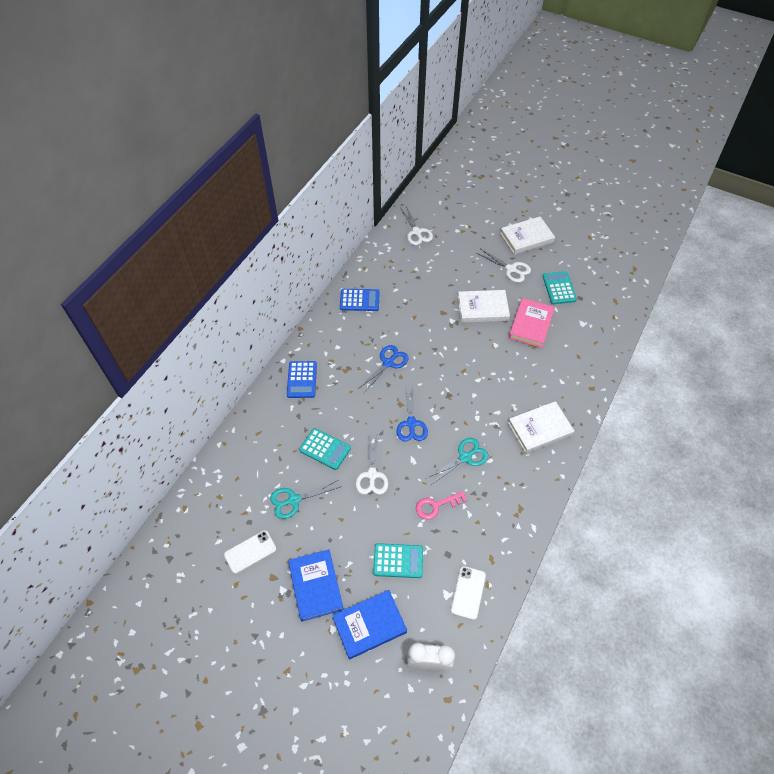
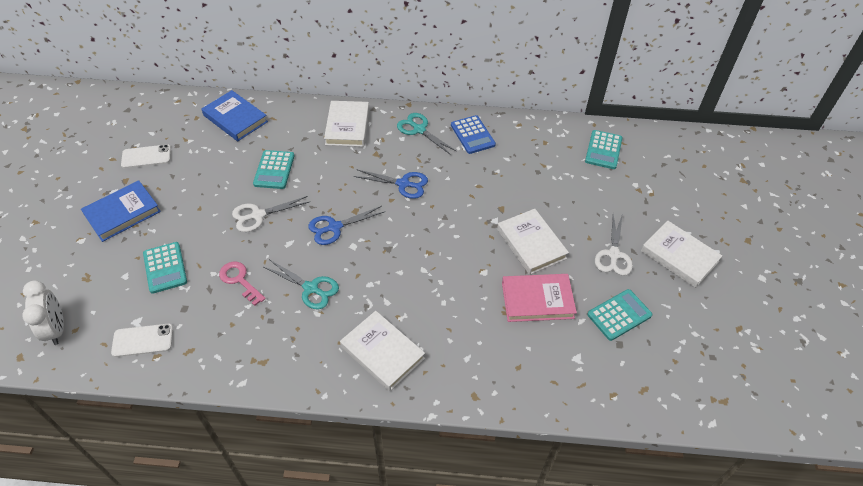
camera: 65 degrees right, 5 degrees down
(250, 552) = (146, 157): white phone -> white phone turned 45 degrees counterclockwise
(294, 500) = (209, 167): turquoise scissors -> turquoise scissors (419, 130)
(302, 380) = (347, 126): blue calculator -> white book
(369, 625) = (89, 267): blue book -> blue book (235, 118)
(416, 232) = (603, 150): white scissors -> turquoise calculator

